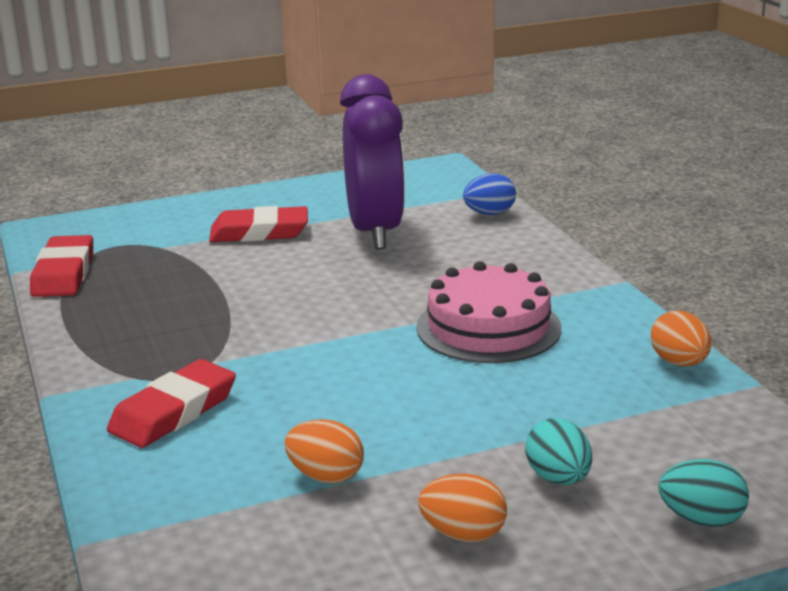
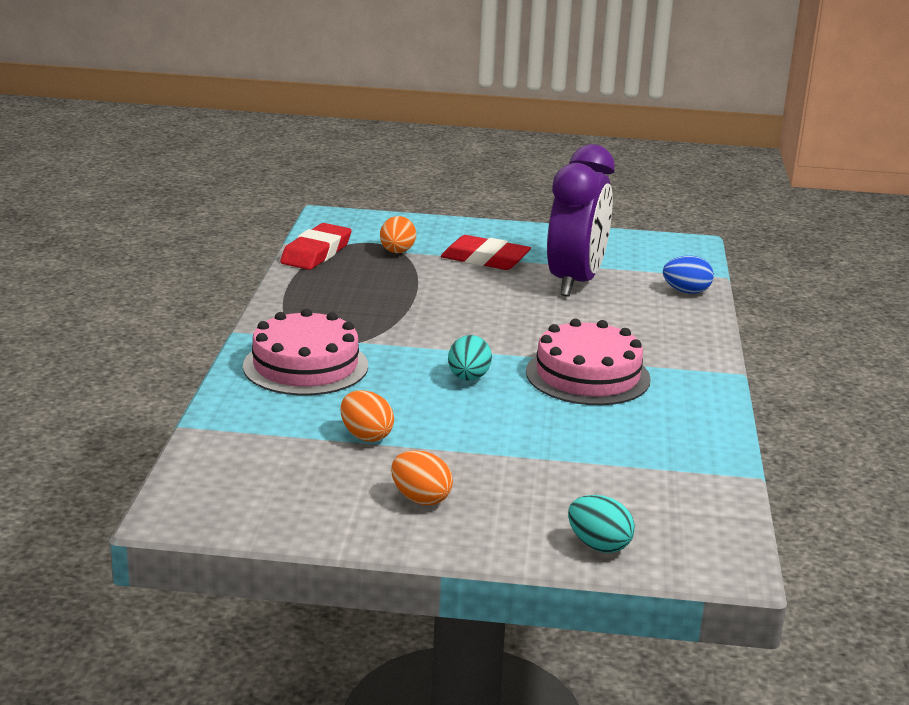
camera: 25 degrees right, 0 degrees up
(173, 411) = (305, 366): red eraser -> pink cake
(558, 478) = (524, 488): turquoise egg -> turquoise egg (468, 378)
(679, 363) = (711, 443): orange egg -> orange egg (397, 252)

